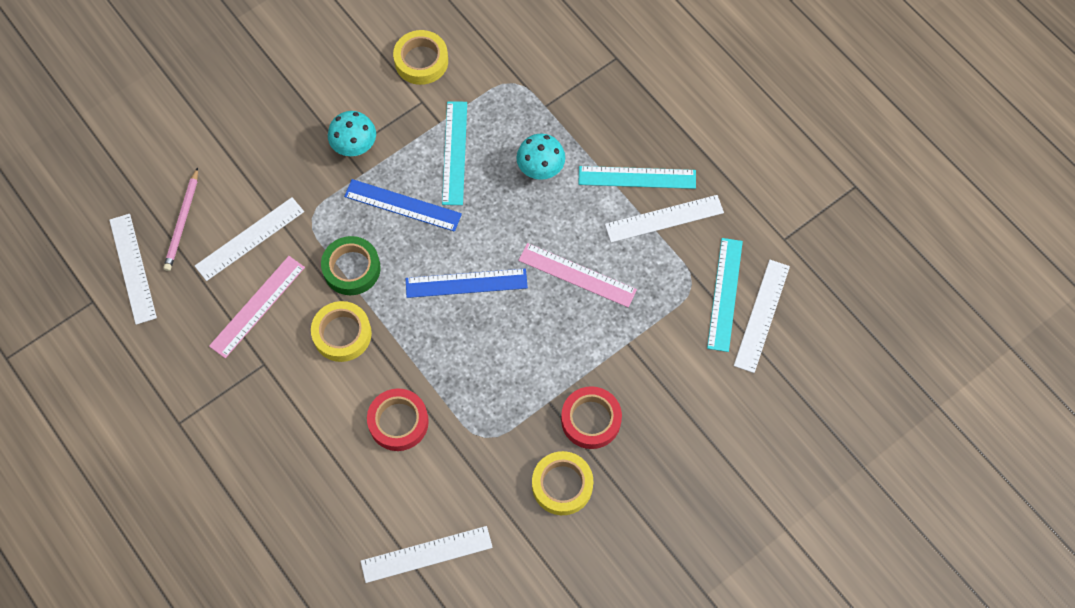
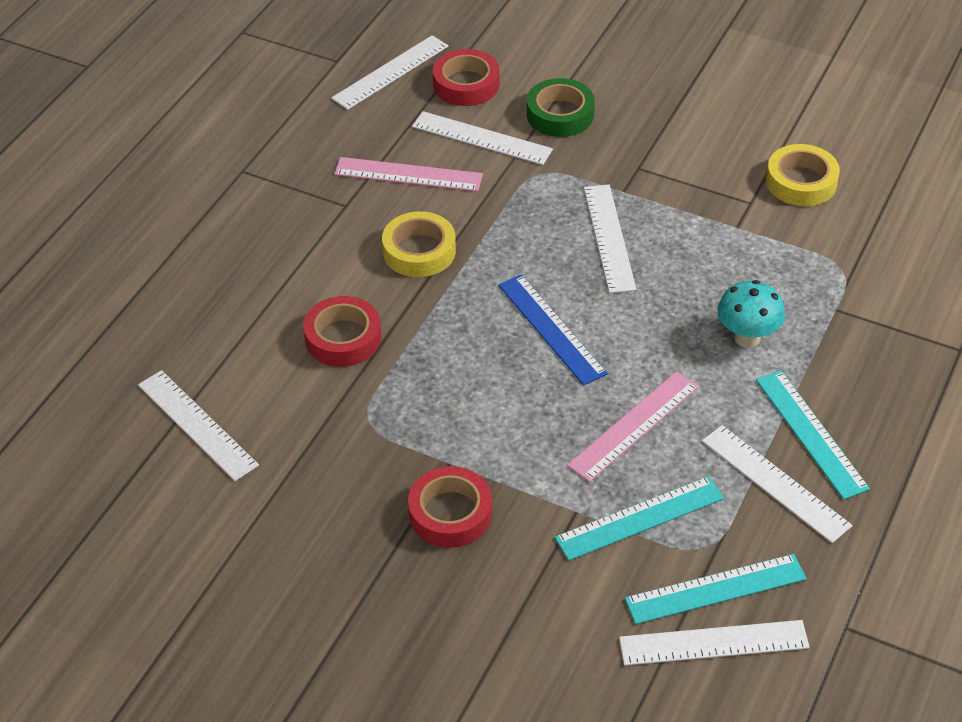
camera: 65 degrees right, 20 degrees down
(182, 221) = (466, 84): pink pencil -> red tape
(351, 268) = (502, 228): green tape -> green tape (560, 114)
(355, 147) = (649, 173): turquoise mushroom -> none
(402, 205) = (609, 238): blue ruler -> white ruler
(454, 152) = (709, 254): turquoise ruler -> turquoise ruler (639, 518)
(562, 485) = (349, 518): yellow tape -> none
(577, 275) = (634, 426): pink ruler -> pink ruler turned 45 degrees clockwise

